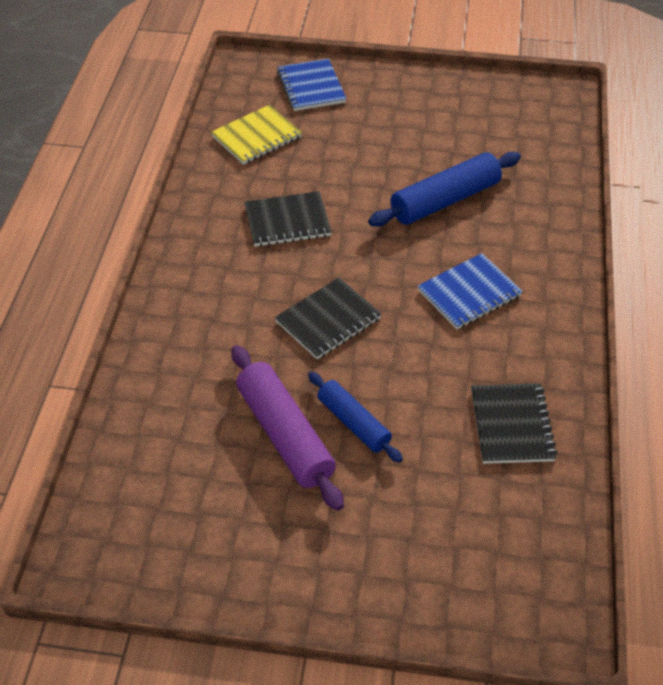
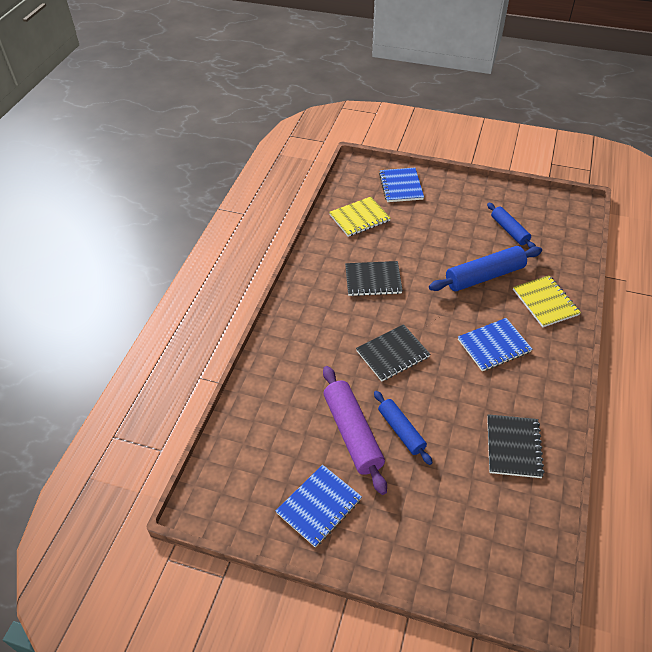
camera: 10 degrees right, 0 degrees up
(249, 539) = (319, 506): none -> blue notebook
(472, 134) = (509, 230): none -> blue rolling pin
(533, 227) = (545, 302): none -> yellow notebook

